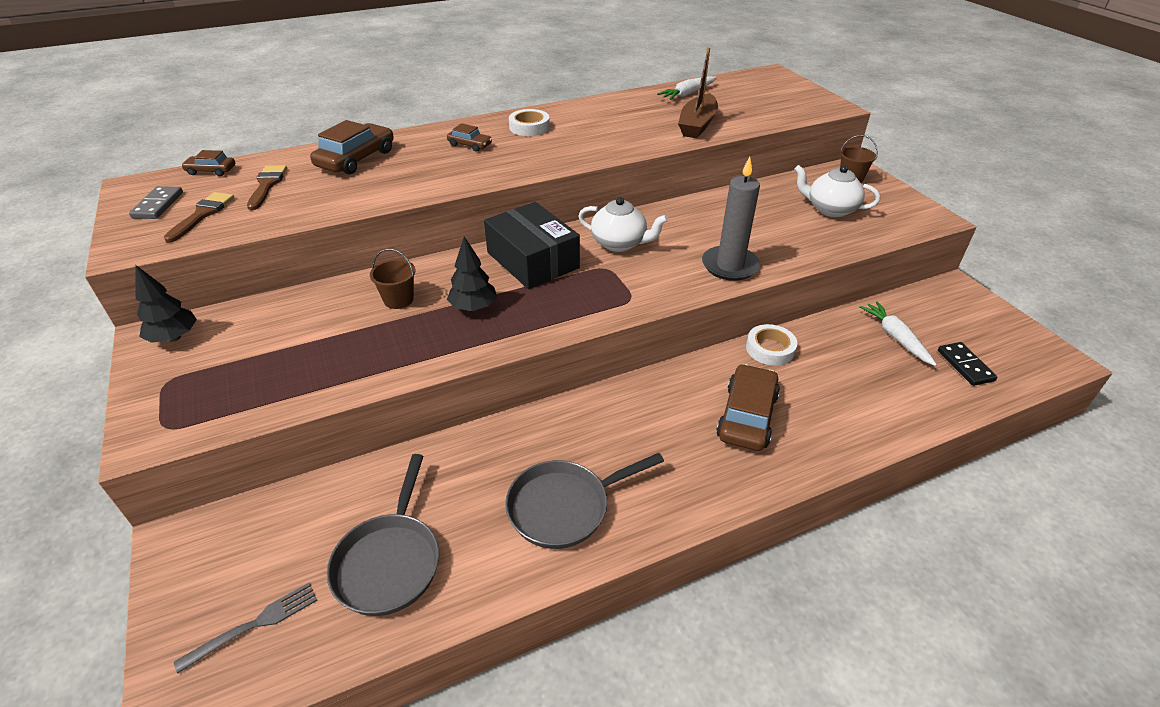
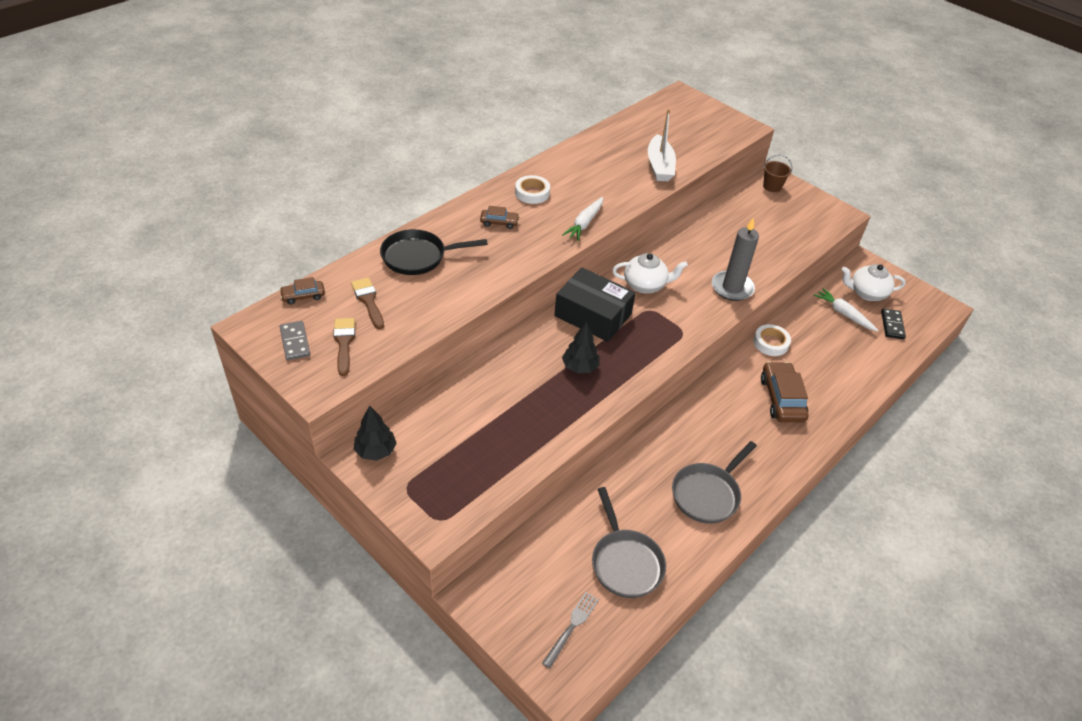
camera: 25 degrees left, 5 degrees up
(356, 159) = (418, 257): brown car -> black pan
(398, 300) = (520, 374): brown bucket -> none
(687, 94) = (631, 131): white carrot -> white carrot (584, 223)
(697, 125) = (659, 166): brown boat -> white boat
(830, 209) = (772, 220): white teapot -> white teapot (866, 293)
(965, 365) = (892, 325): black domino -> black domino turned 45 degrees clockwise

